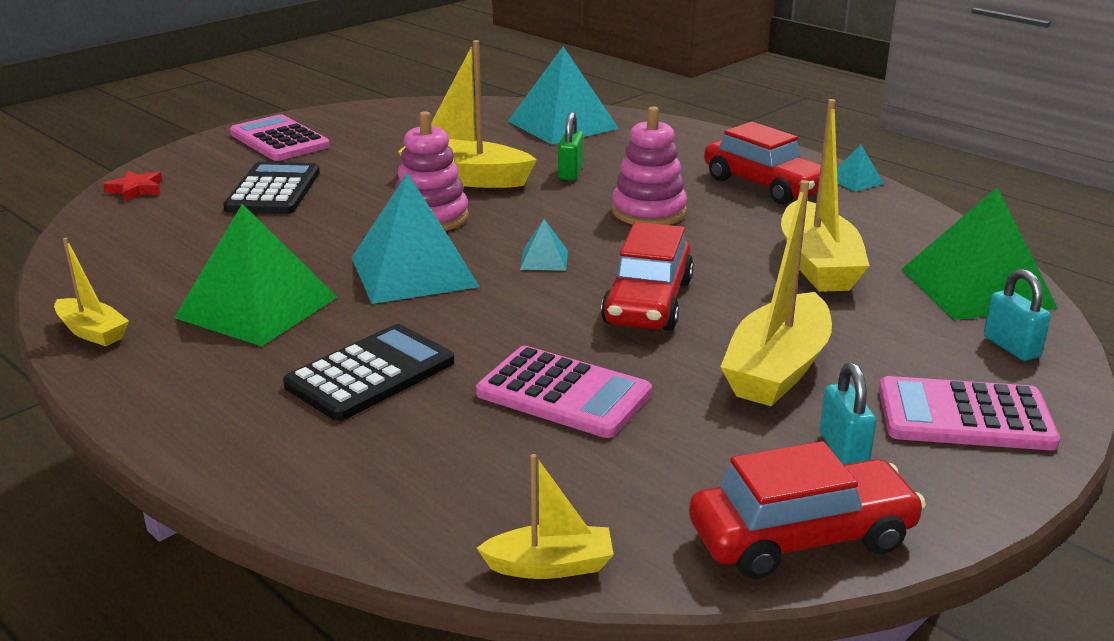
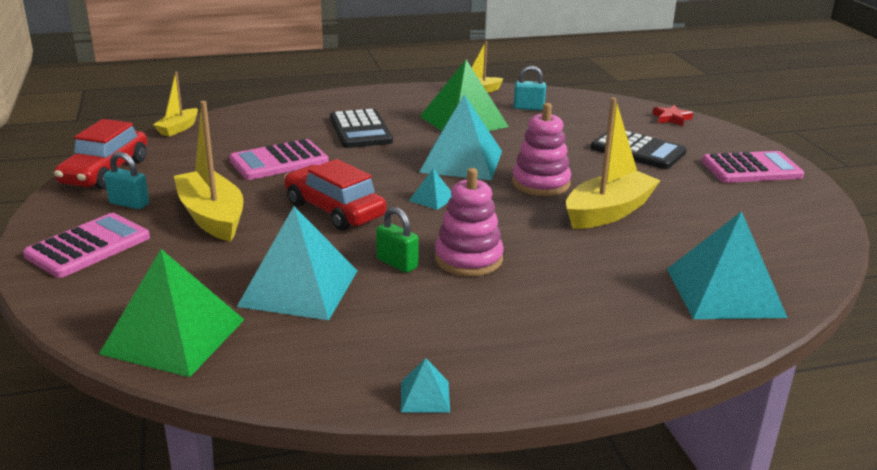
camera: 120 degrees right, 0 degrees up
(570, 173) = (584, 255): green padlock -> green padlock (397, 263)
(765, 185) = (466, 336): red car -> none
(818, 264) = (299, 288): yellow boat -> turquoise pyramid
(1011, 347) = (102, 302): turquoise padlock -> turquoise padlock (528, 108)

